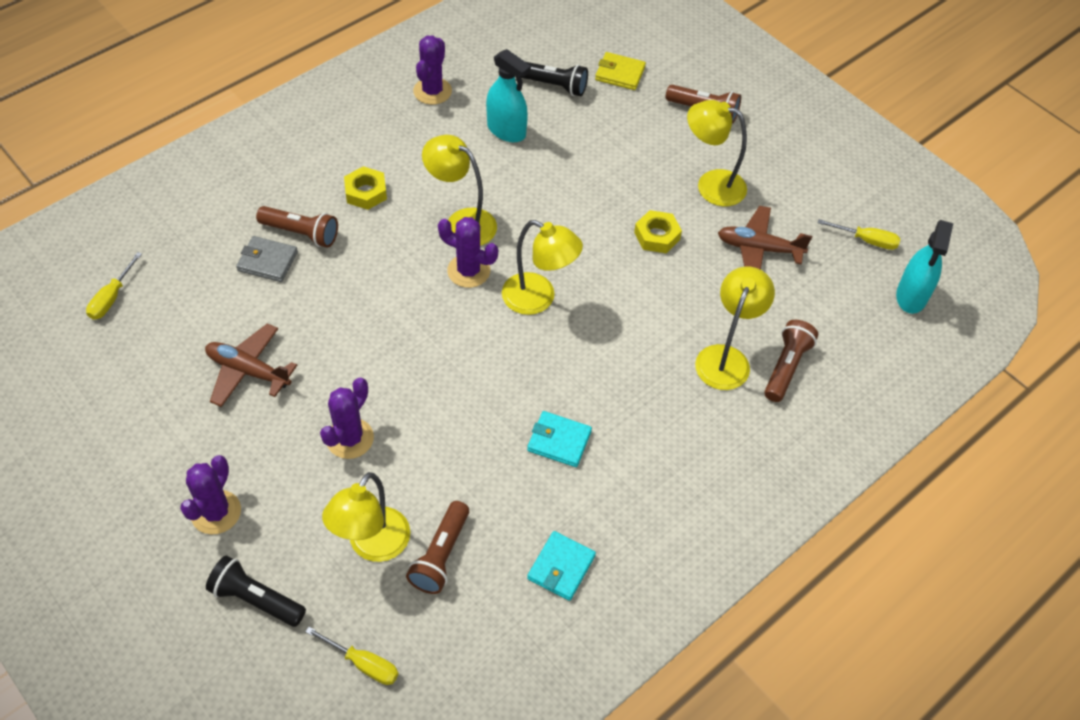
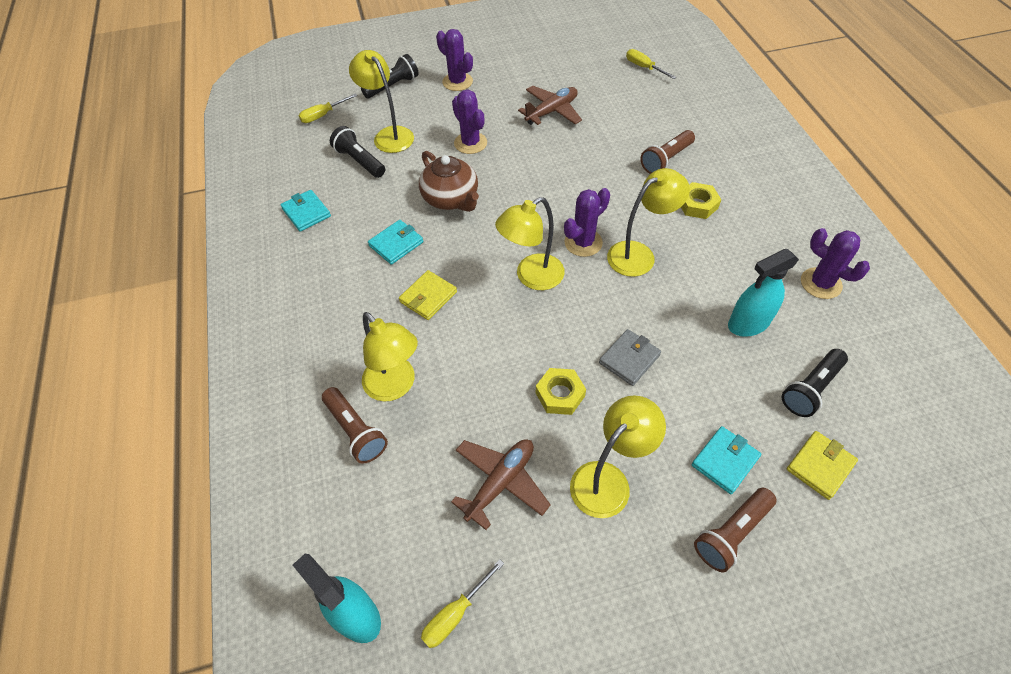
camera: 120 degrees right, 0 degrees up
(267, 261) = (645, 138): grey wallet -> grey wallet (629, 359)
(441, 555) = (359, 161): brown flashlight -> black flashlight
(461, 417) = (451, 198): none -> brown teapot
(613, 377) = (428, 297): none -> yellow wallet
(650, 123) = (725, 461): none -> turquoise wallet

